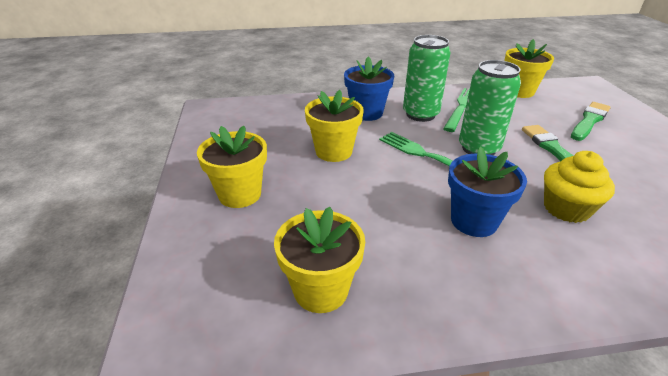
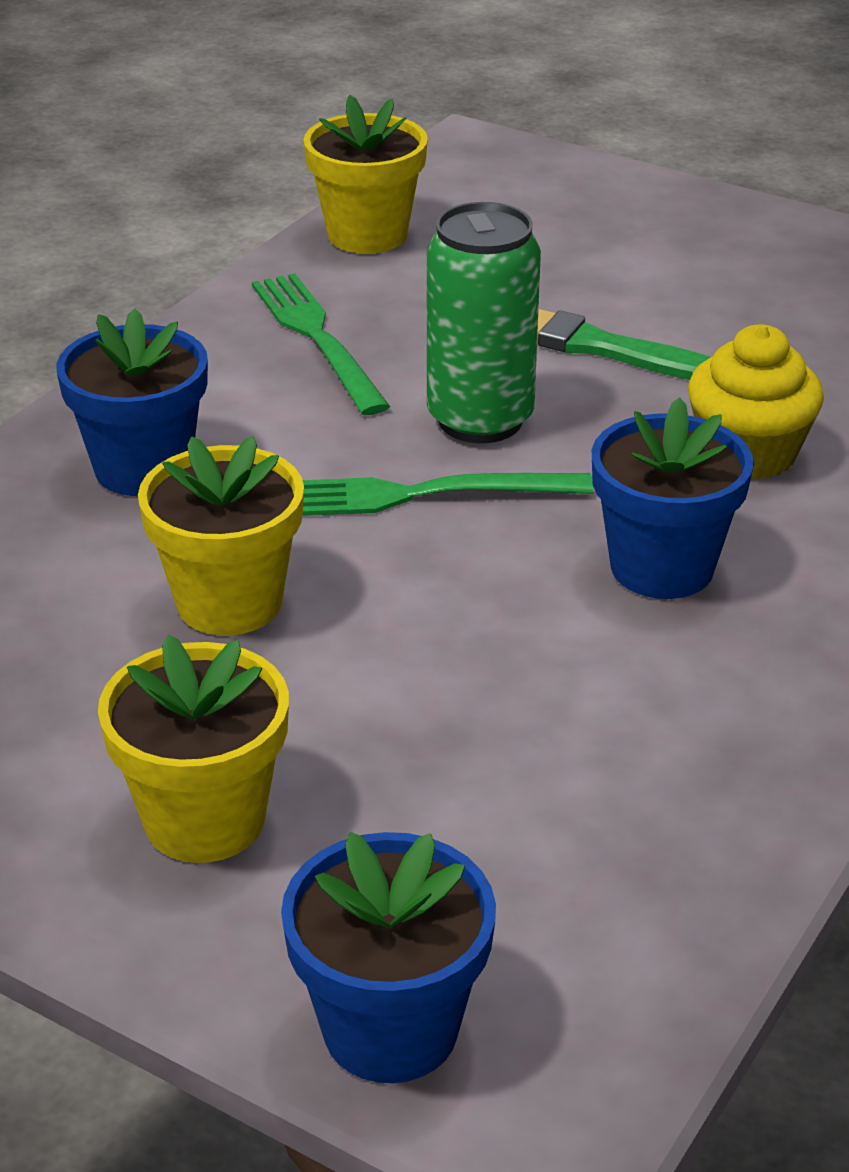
camera: 50 degrees left, 0 degrees up
(178, 281) = (390, 1029): none -> blue flower pot
(321, 290) = (624, 844): yellow flower pot -> none
(420, 114) = (262, 404): green can -> none
(589, 121) = (572, 245): green brush -> none

